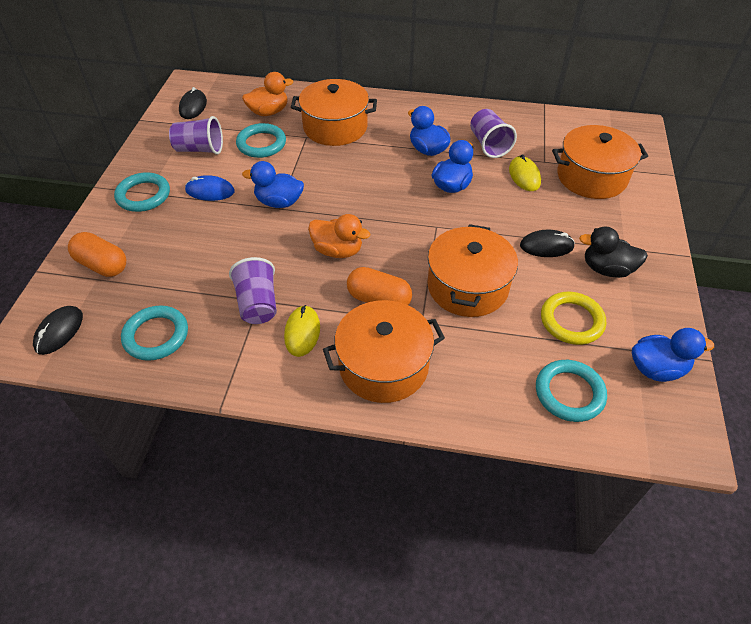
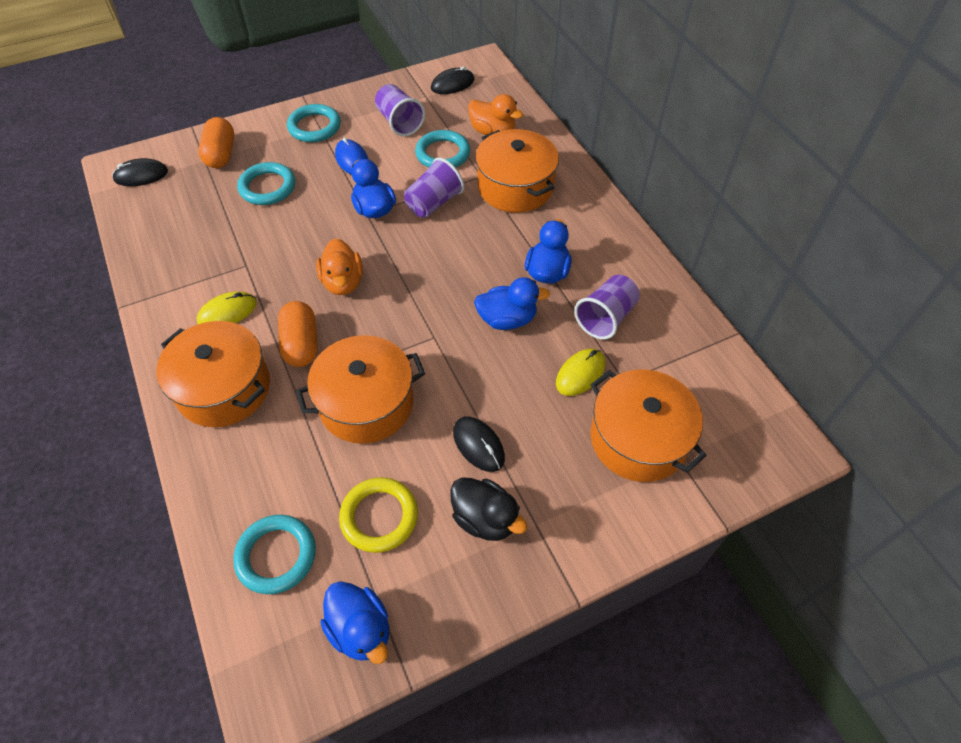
camera: 55 degrees right, 5 degrees up
(156, 335) = (169, 228): turquoise ring -> turquoise ring (267, 187)
(257, 304) = (241, 266): purple cup -> purple cup (434, 203)
(606, 269) = (485, 519): black duck -> black duck turned 150 degrees clockwise

